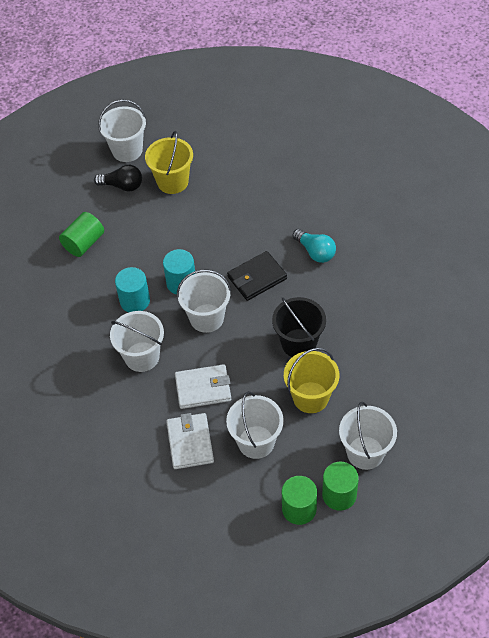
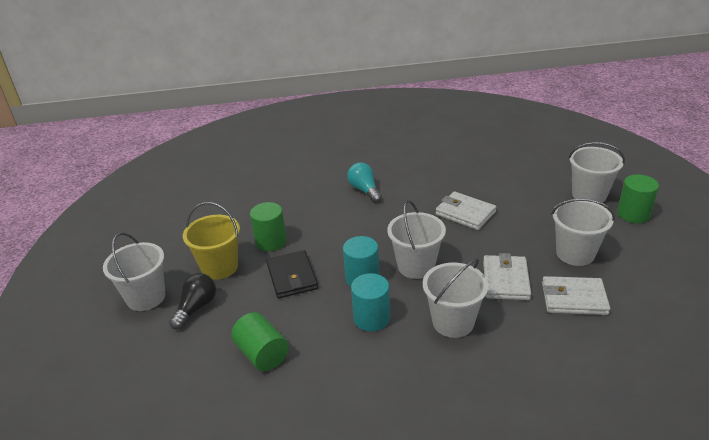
camera: 75 degrees left, 20 degrees down
(257, 278) = (379, 227): black wallet -> black wallet (292, 277)
(299, 343) = (465, 213): black bucket -> white wallet
(299, 509) = (650, 238): green cylinder -> green cylinder (271, 241)
(310, 397) = (527, 215): yellow bucket -> none
(315, 252) = (364, 190): turquoise light bulb -> turquoise light bulb turned 90 degrees counterclockwise

